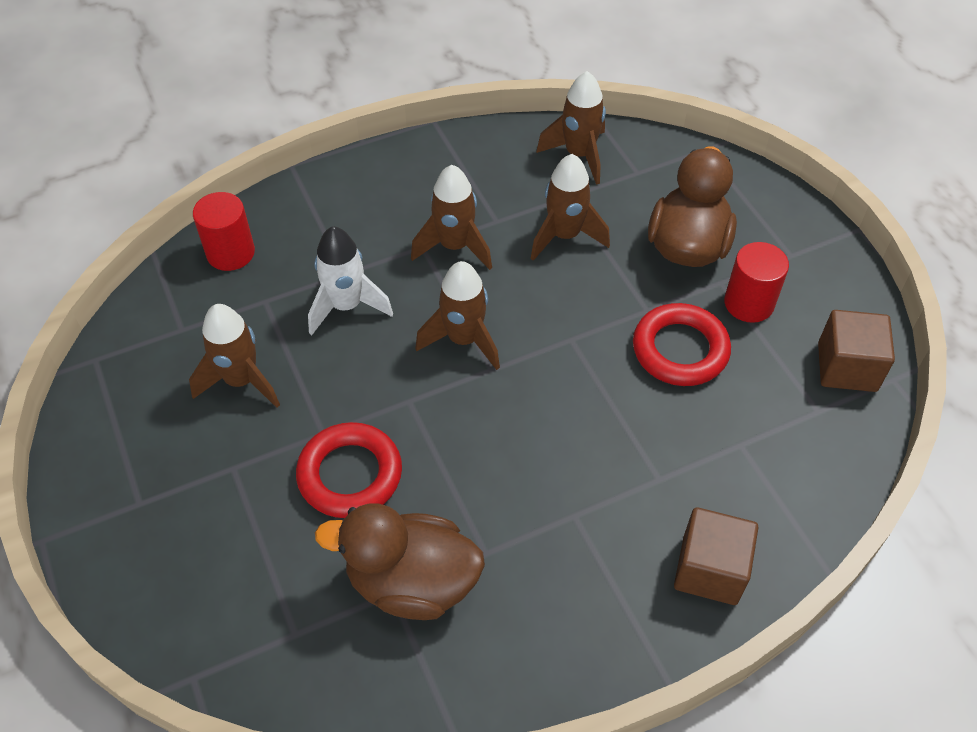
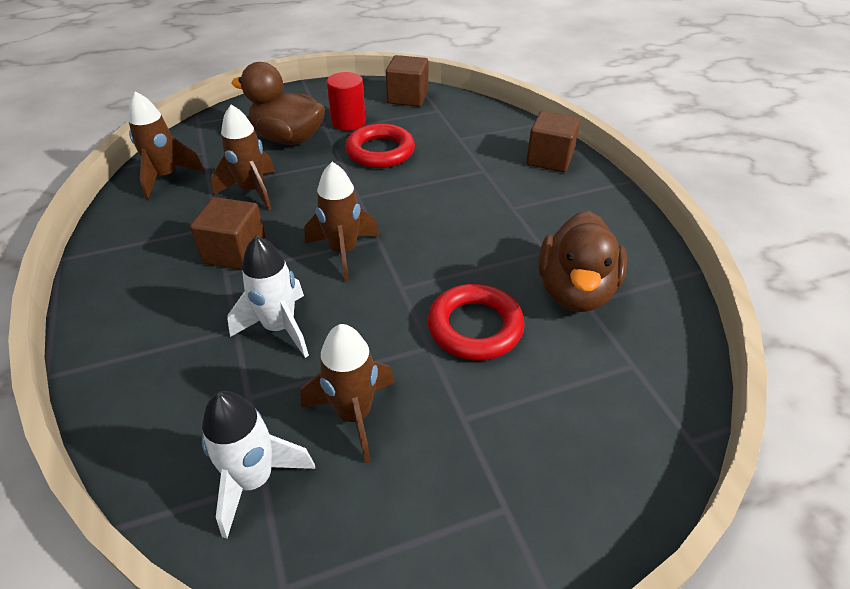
camera: 85 degrees left, 10 degrees down
(183, 323) = (254, 480): none -> white rocket
(230, 253) = (160, 433): red cylinder -> none
(454, 246) = (235, 252): brown rocket -> brown cube

